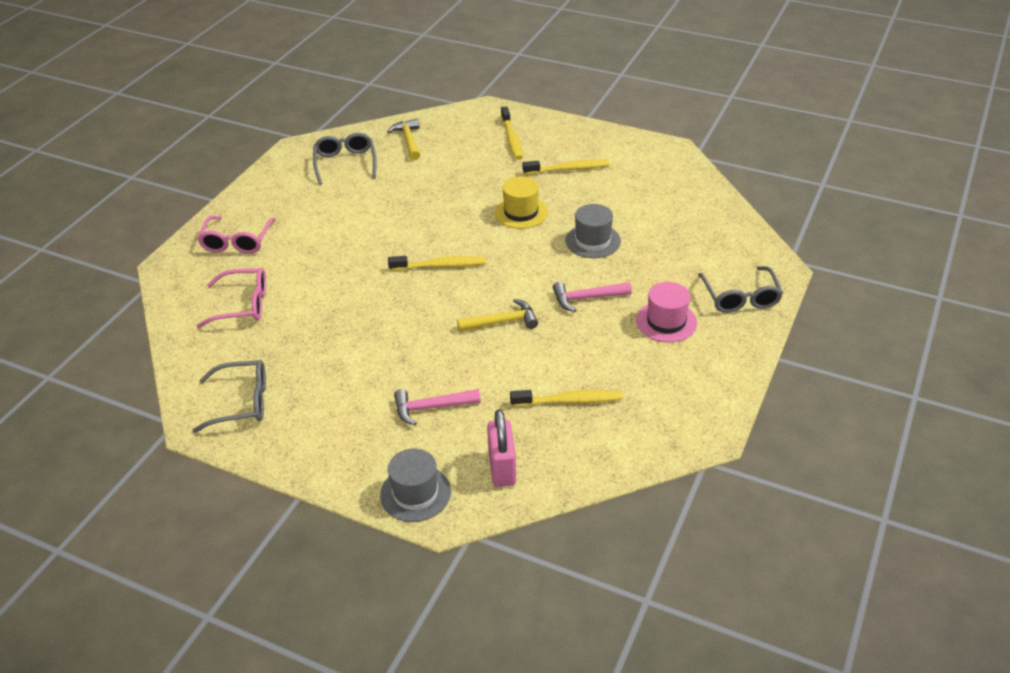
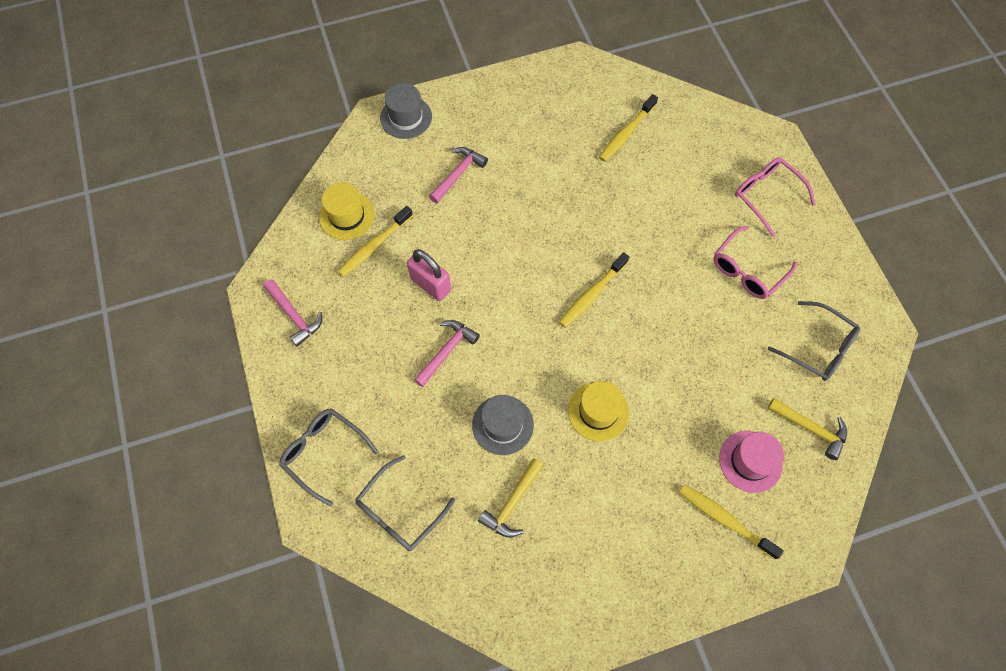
camera: 135 degrees right, 25 degrees up
(243, 402) = (575, 92): grey glasses -> grey glasses (399, 512)
(244, 305) = (677, 151): pink glasses -> pink glasses (747, 271)
(502, 322) = (486, 277): yellow hammer -> yellow hammer (512, 503)
(502, 468) = (371, 168): pink padlock -> pink padlock (431, 285)
(568, 169) = (621, 515): yellow toothbrush -> yellow toothbrush (626, 133)
(569, 441) = (347, 216): none -> yellow hat
(666, 321) = (365, 375): pink hat -> pink hat (750, 461)
(691, 394) = (294, 316): none -> pink hammer

